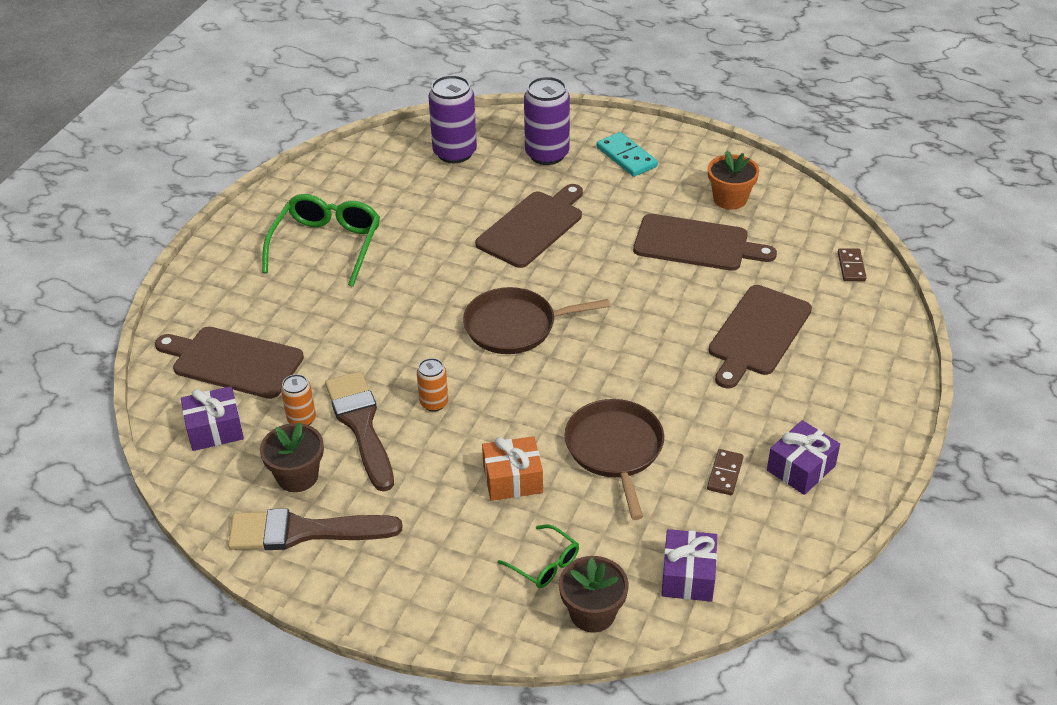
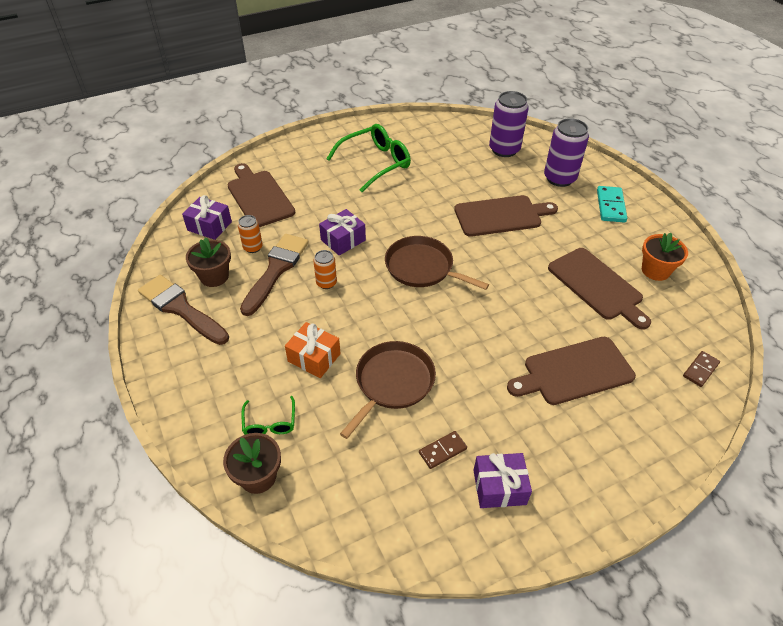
camera: 40 degrees right, 5 degrees up
(688, 576) = (340, 501): purple gift -> purple gift (343, 240)

